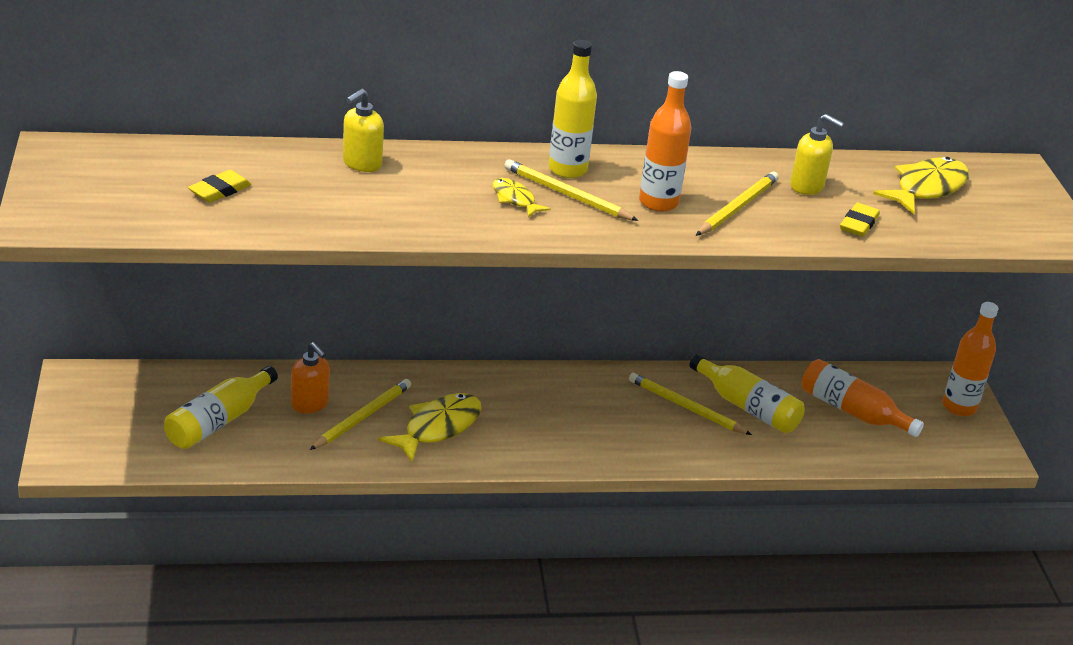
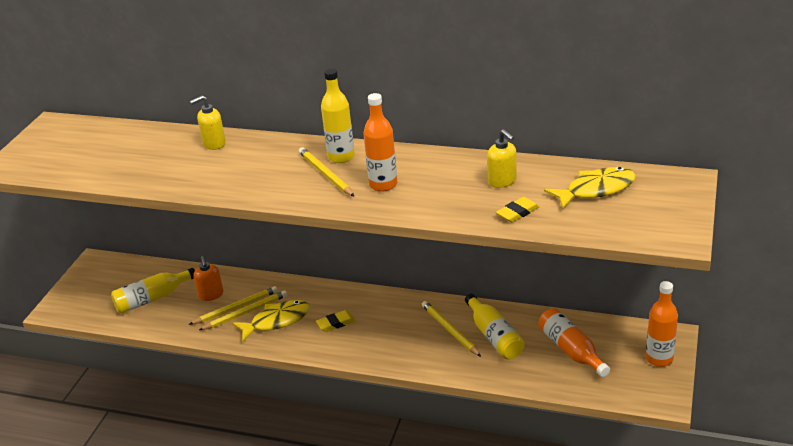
camera: 30 degrees right, 0 degrees up
(220, 190) = (117, 155): yellow eraser -> yellow eraser (336, 323)
(515, 199) = (288, 175): yellow fish -> none
(737, 207) = (436, 192): yellow pencil -> yellow pencil (245, 312)

